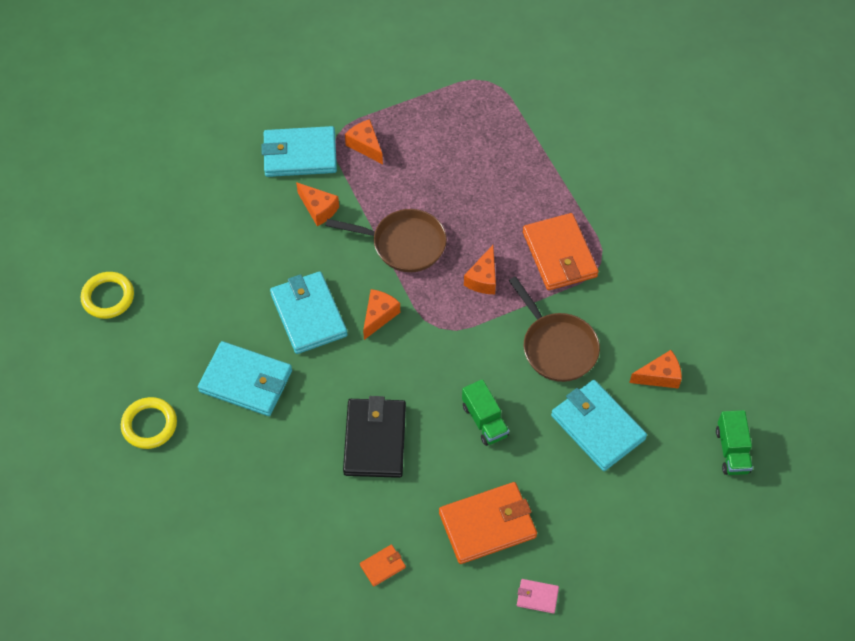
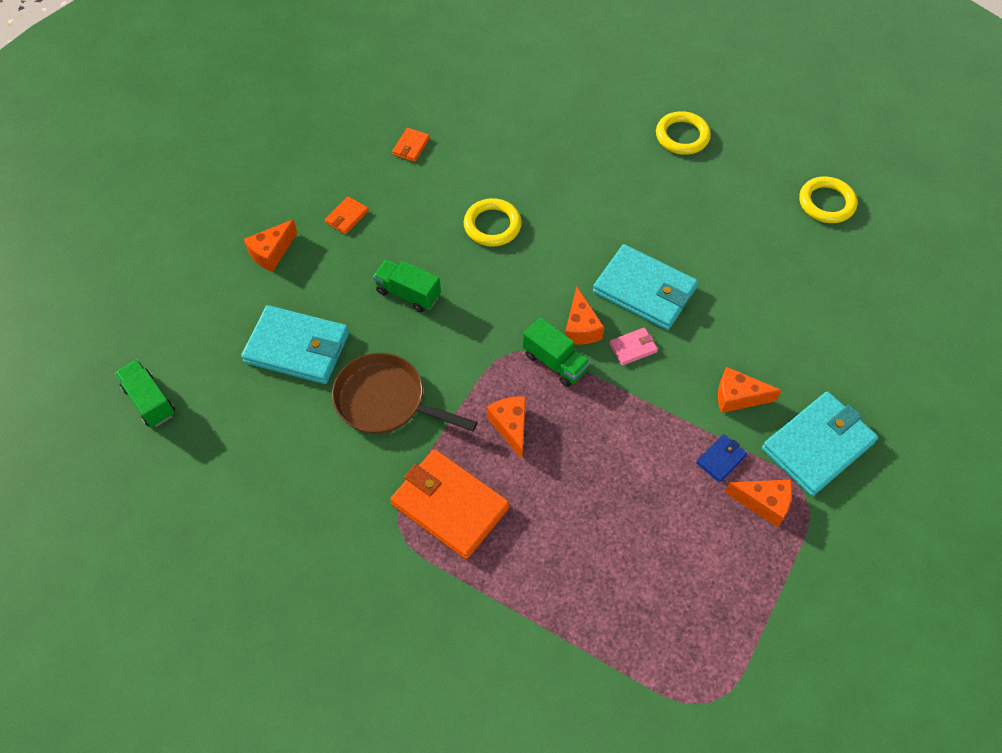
camera: 145 degrees right, 0 degrees up
(246, 381) = (641, 207): turquoise wallet -> none
(366, 182) = (721, 459): none -> blue wallet
(375, 440) = (492, 225): black wallet -> yellow ring
(404, 244) = (620, 414): brown pan -> none
(418, 303) = (555, 362): none -> green truck
(487, 525) = (347, 217): orange wallet -> orange wallet, size x0.45
(537, 597) = (271, 191): pink wallet -> pink wallet (633, 348)
(659, 376) = (261, 433): orange cheese -> orange cheese (271, 253)

